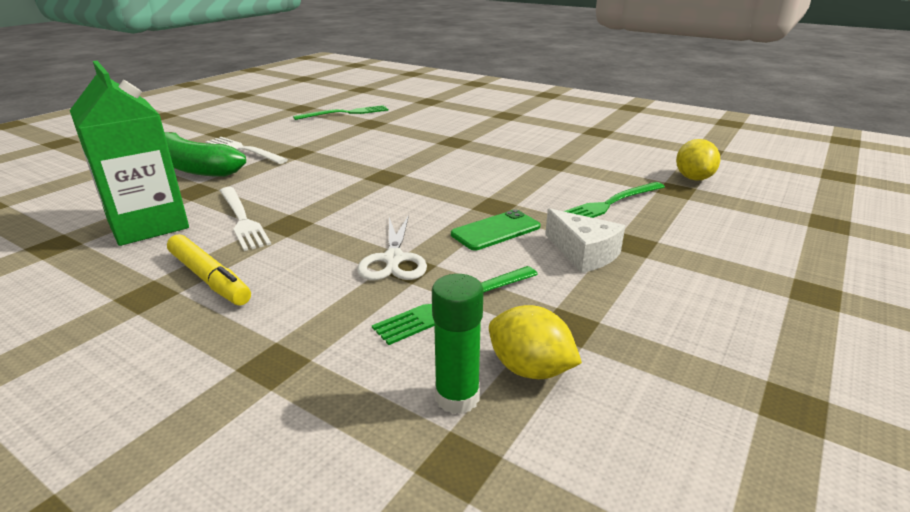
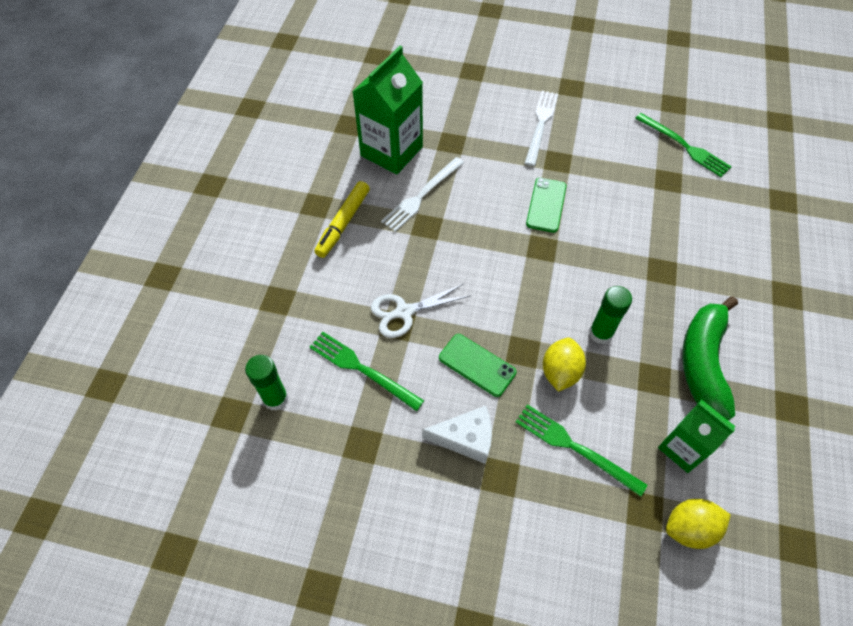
camera: 70 degrees right, 30 degrees up
(194, 168) = (488, 117): green banana -> green banana (703, 362)
(338, 165) = (546, 205): none -> green phone
(497, 172) = (600, 333): none -> green glue stick
(530, 369) = (310, 430): yellow lemon -> yellow lemon (560, 372)
(583, 253) = (466, 438): white cheese -> white cheese turned 120 degrees counterclockwise
(621, 166) = (682, 448): none -> green carton

